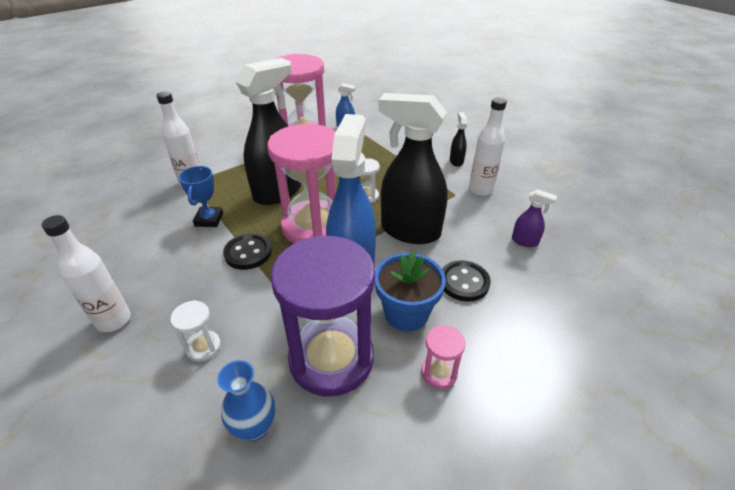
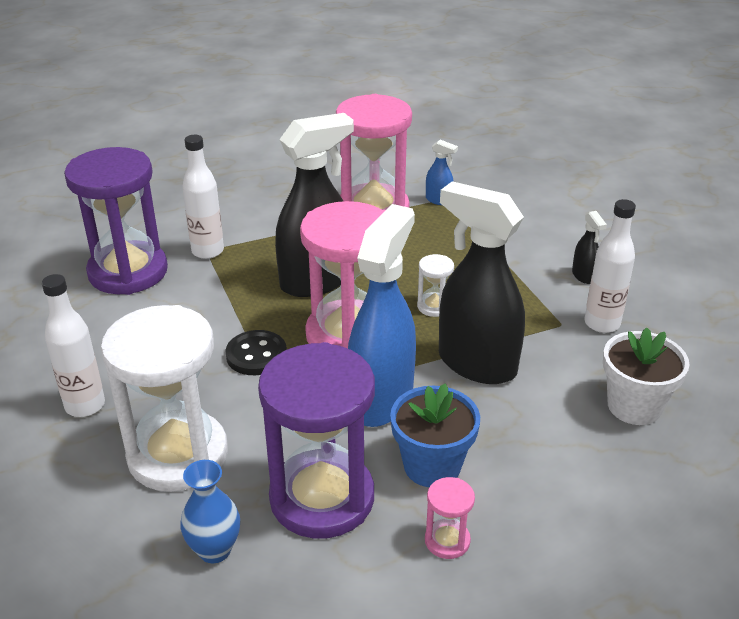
camera: 15 degrees right, 5 degrees down
(132, 207) = (128, 272): none -> purple hourglass
(203, 347) = (178, 455): white hourglass -> white hourglass, size x2.41
(209, 219) = (218, 304): blue trophy -> none
(456, 161) = (583, 276): black spray bottle -> black spray bottle turned 150 degrees clockwise
(464, 282) = (524, 443): black button -> none
(525, 241) = (634, 406): purple spray bottle -> white flower pot

